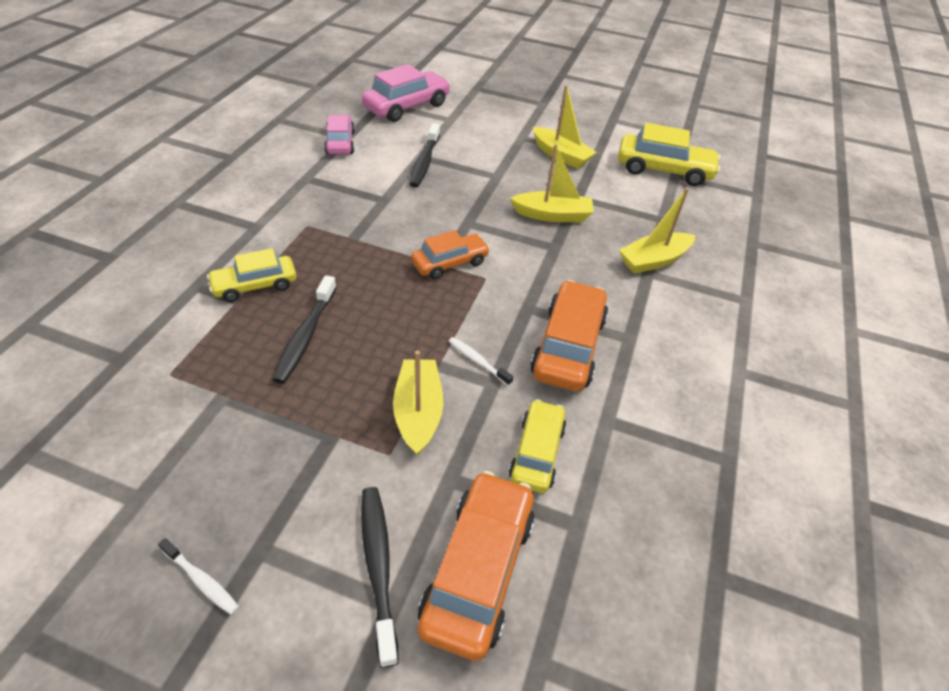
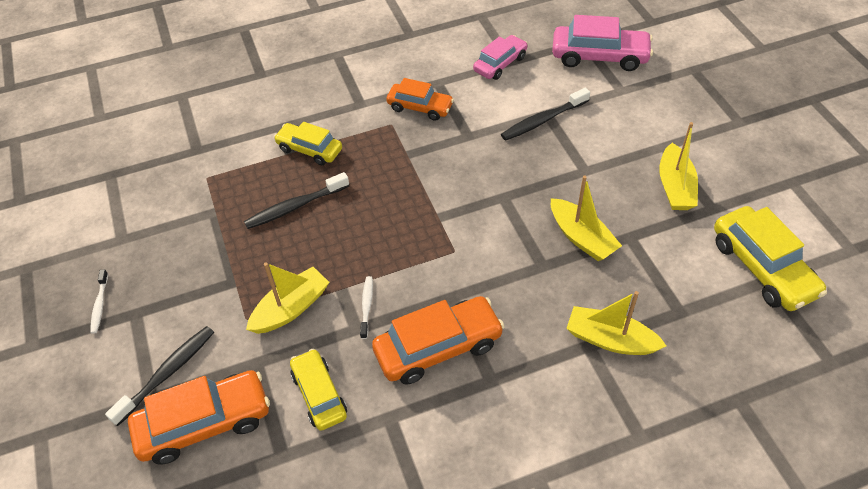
camera: 55 degrees right, 5 degrees up
(450, 263) = (445, 221): orange car -> orange car (420, 107)
(537, 453) = (319, 394): yellow car -> yellow car turned 90 degrees counterclockwise

